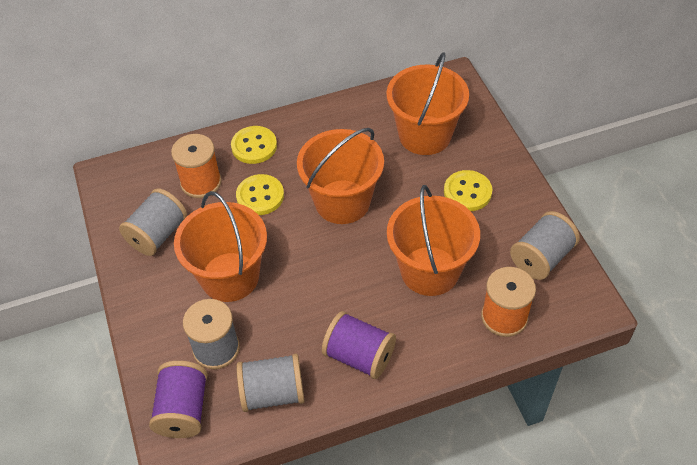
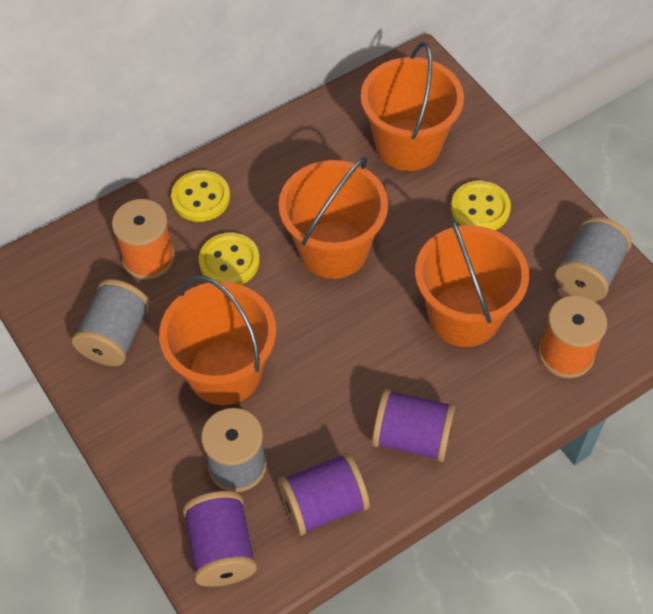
camera: 15 degrees left, 5 degrees up
(273, 393) = (323, 505): grey spool -> purple spool

